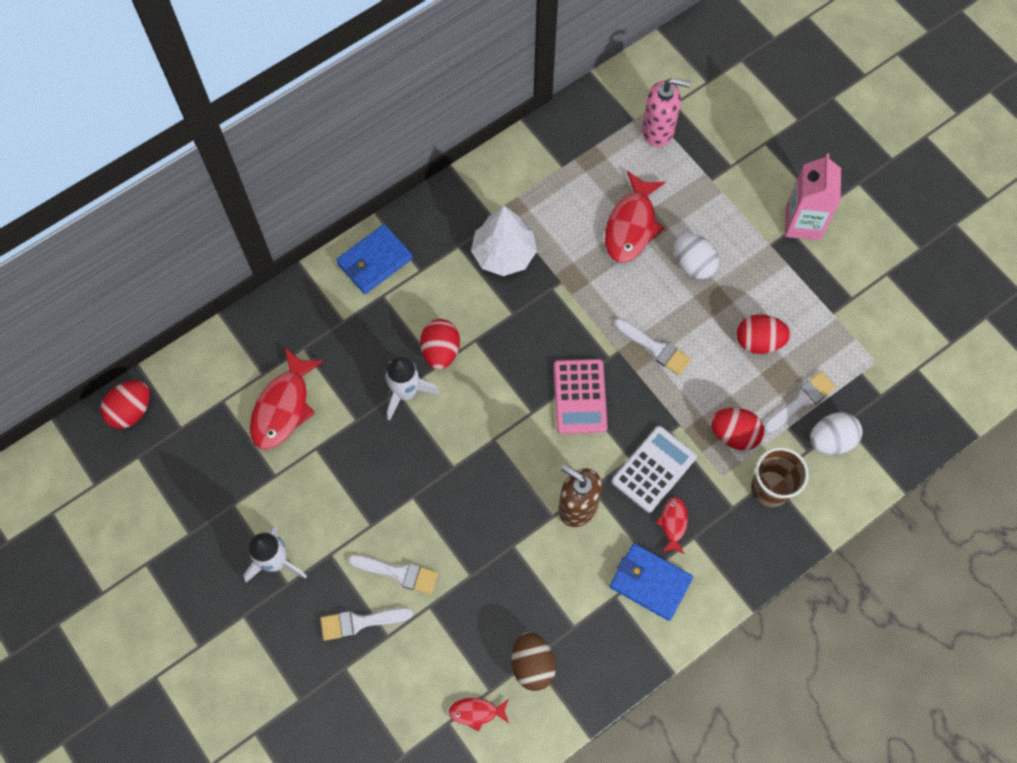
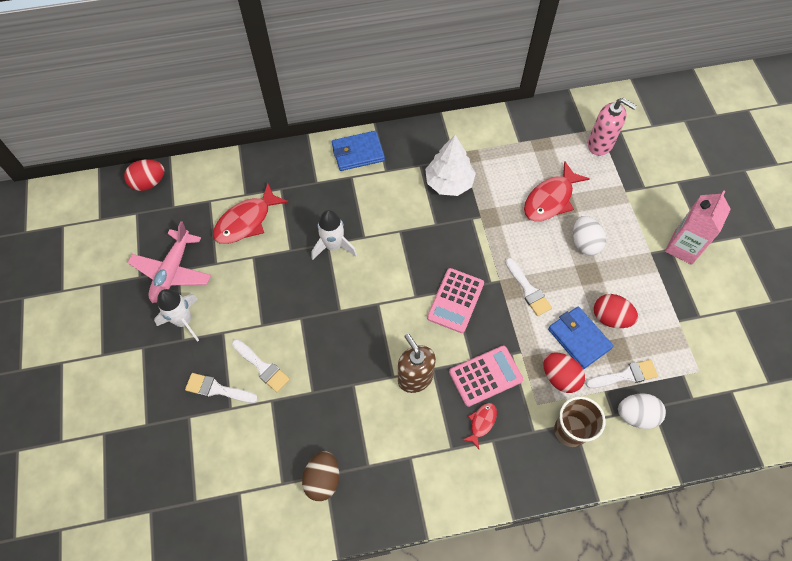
camera: 25 degrees right, 5 degrees down
(227, 509) = (172, 271): none -> pink plane
(441, 351) = (372, 228): red egg -> none
(476, 712) = (263, 495): red fish -> none
(650, 582) = (442, 459): blue wallet -> blue wallet (579, 339)
(654, 469) = (485, 376): white calculator -> pink calculator

